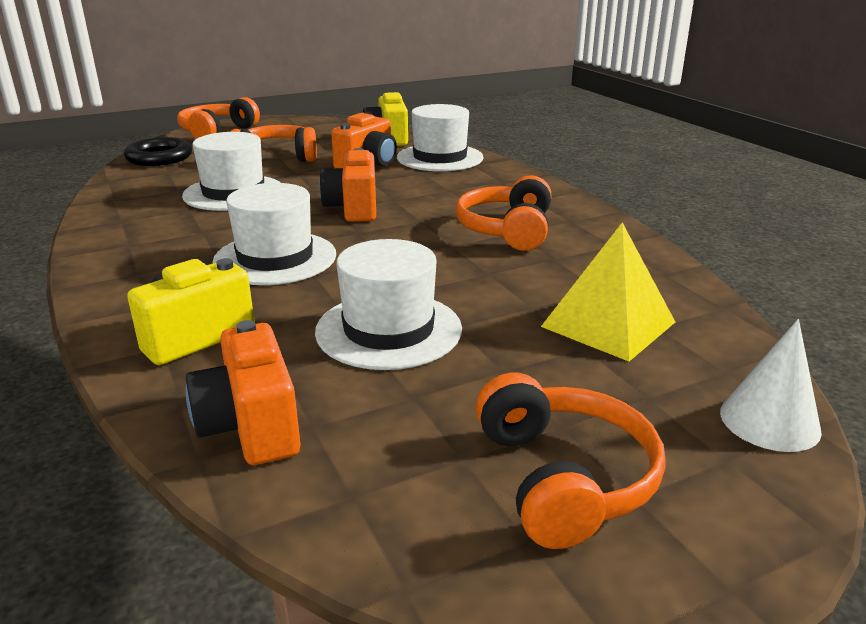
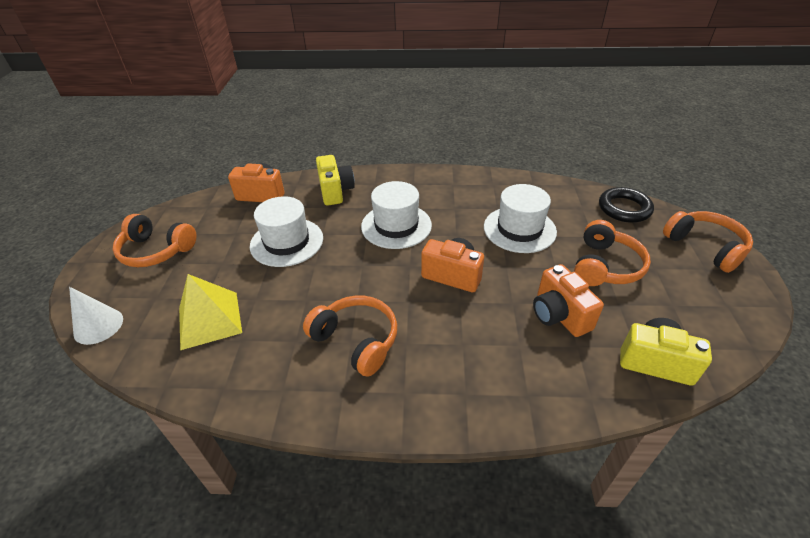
camera: 120 degrees right, 15 degrees up
(440, 158) = (563, 378): white hat -> none

